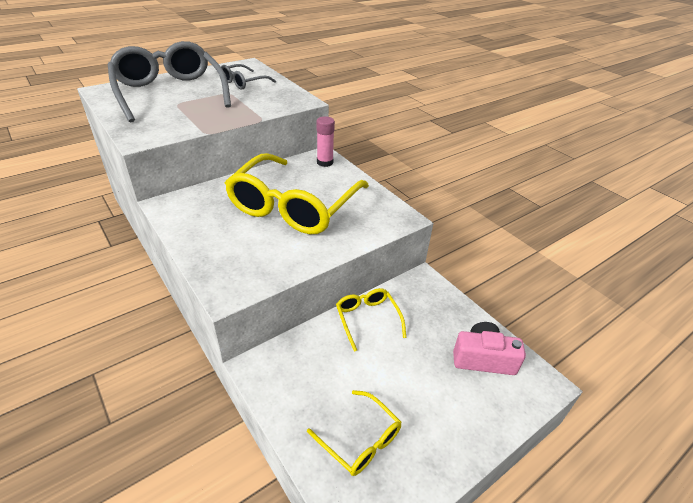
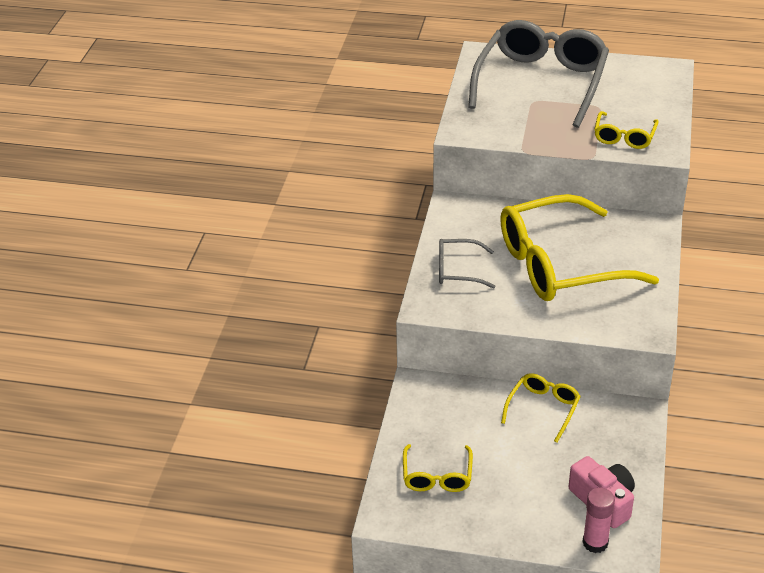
camera: 50 degrees right, 0 degrees up
(244, 82) = (632, 97): grey glasses -> grey glasses (458, 270)
(267, 102) = (624, 136): none -> yellow glasses
(325, 162) = (649, 234): pink glue stick -> pink glue stick (595, 543)

